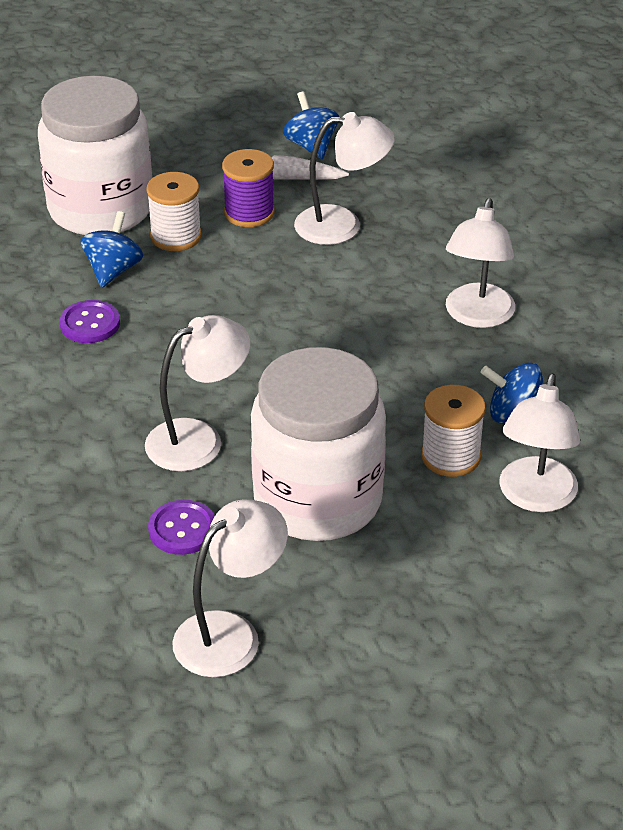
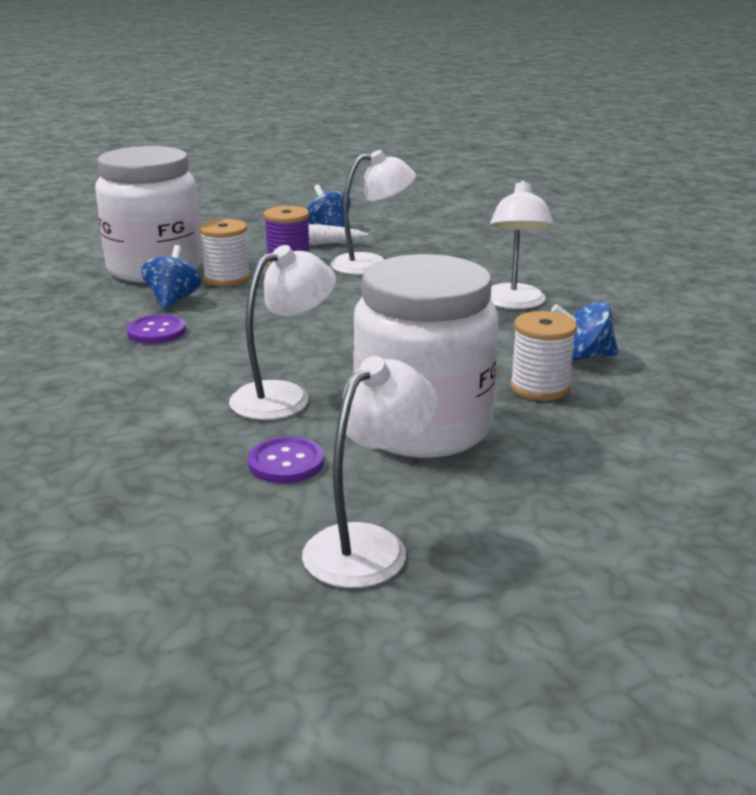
camera: 10 degrees left, 15 degrees down
(535, 497) = (638, 408): white lamp -> none

